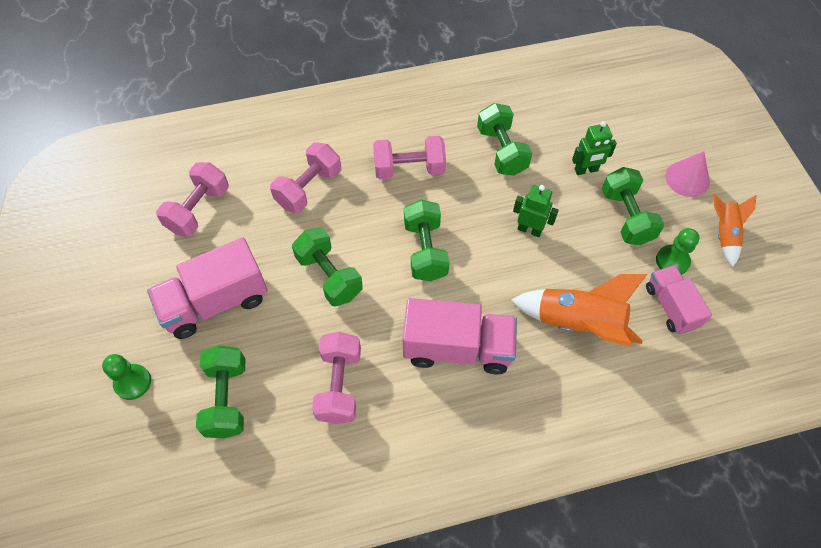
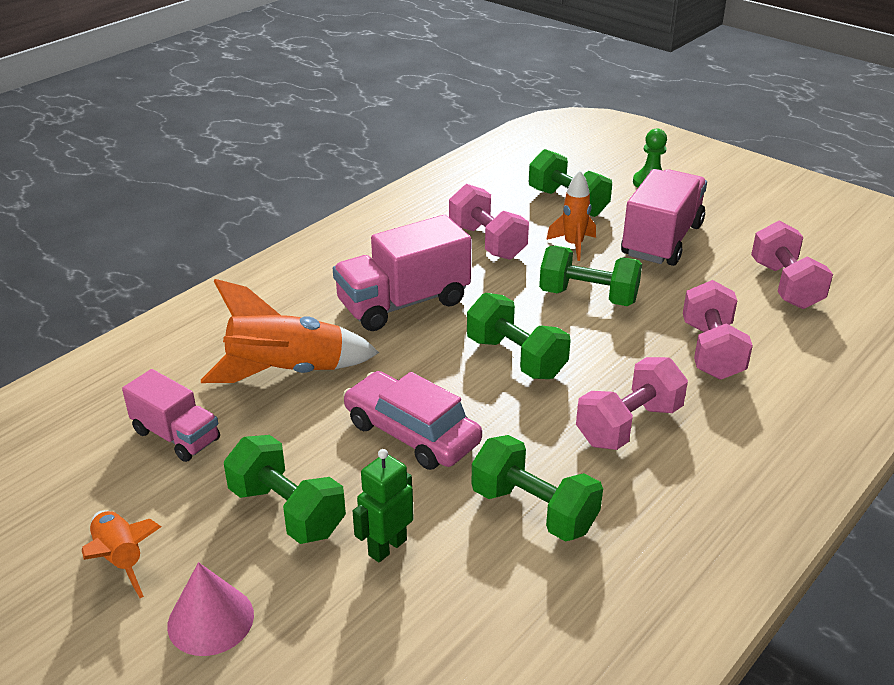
camera: 145 degrees right, 25 degrees down
(282, 338) = (573, 245): none -> orange rocket
(529, 230) = (412, 433): green robot -> pink car
(672, 261) = (193, 486): green pawn -> none

